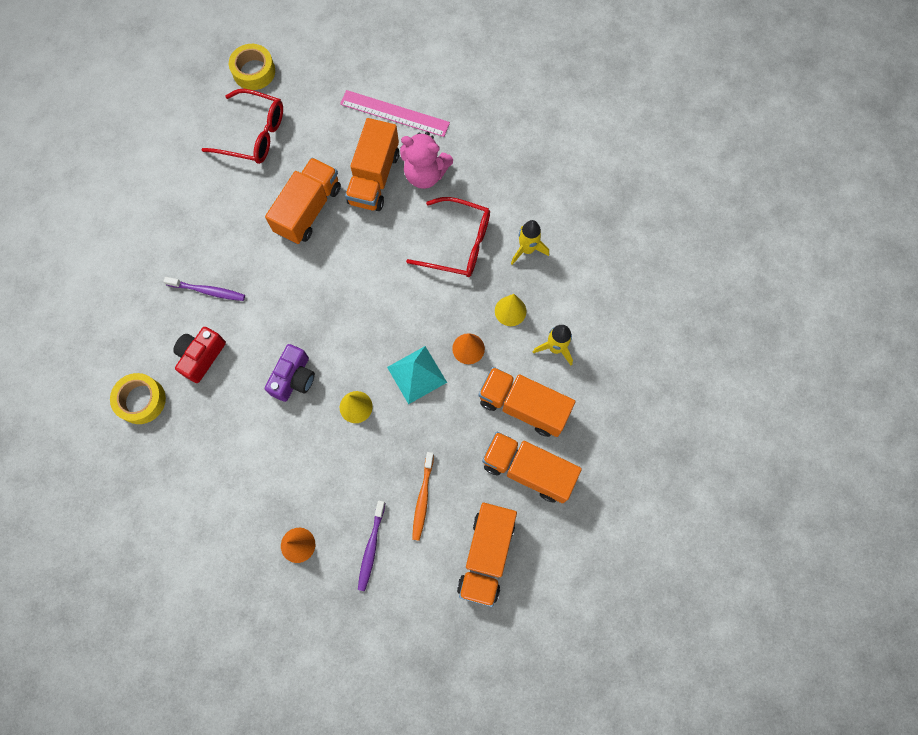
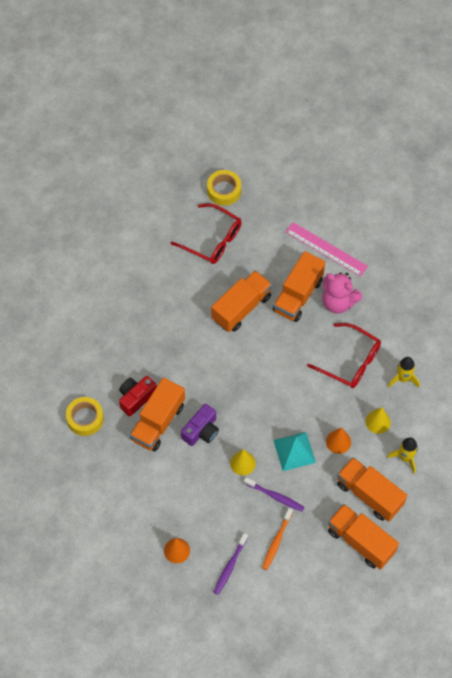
camera: 15 degrees right, 10 degrees down
(208, 291) = (151, 350): purple toothbrush -> purple toothbrush (275, 496)
(486, 555) = (314, 593): orange truck -> orange truck (158, 422)

